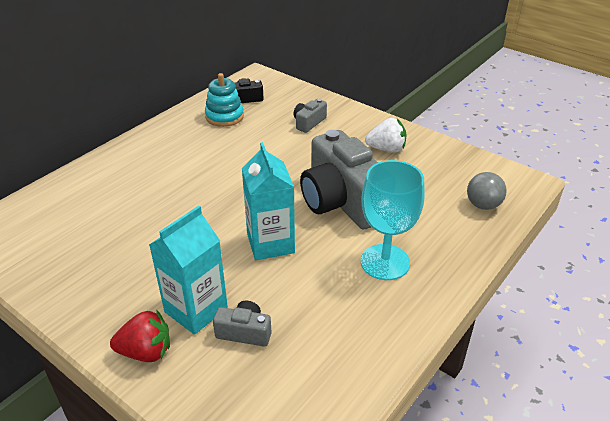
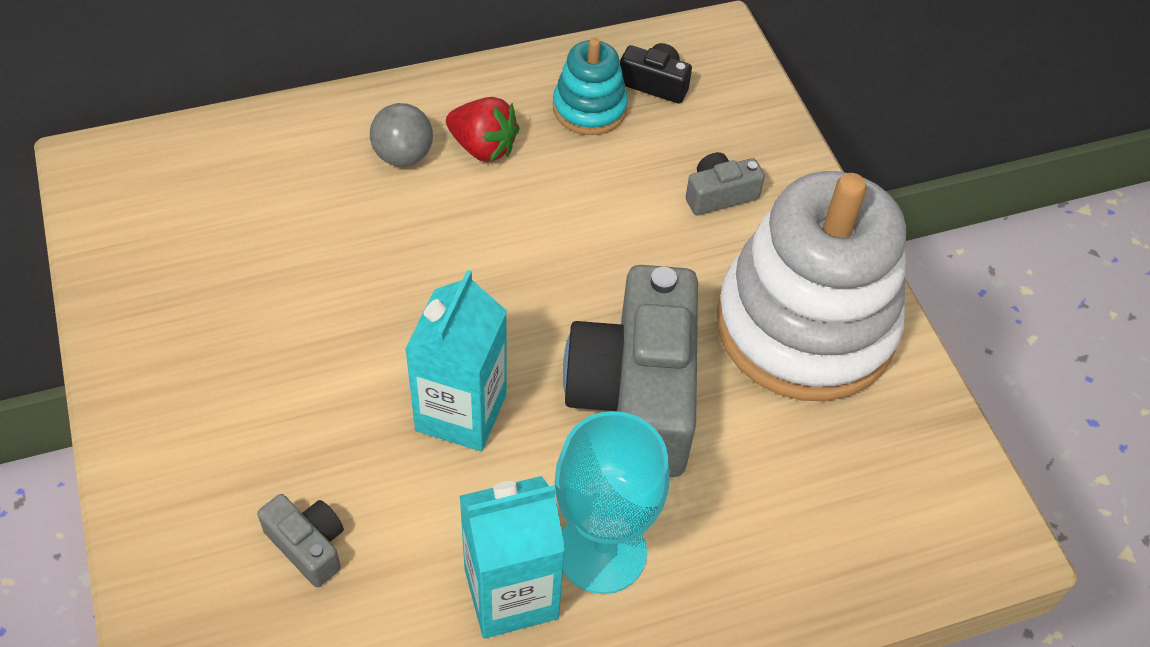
camera: 30 degrees right, 15 degrees up
(146, 352) = (166, 496): red strawberry -> red strawberry (483, 147)
(196, 310) = (273, 468): turquoise carton -> turquoise carton (511, 593)
(386, 149) = (805, 326): white strawberry -> white stacking toy
(483, 205) = (866, 540): grey ball -> grey ball (403, 156)

